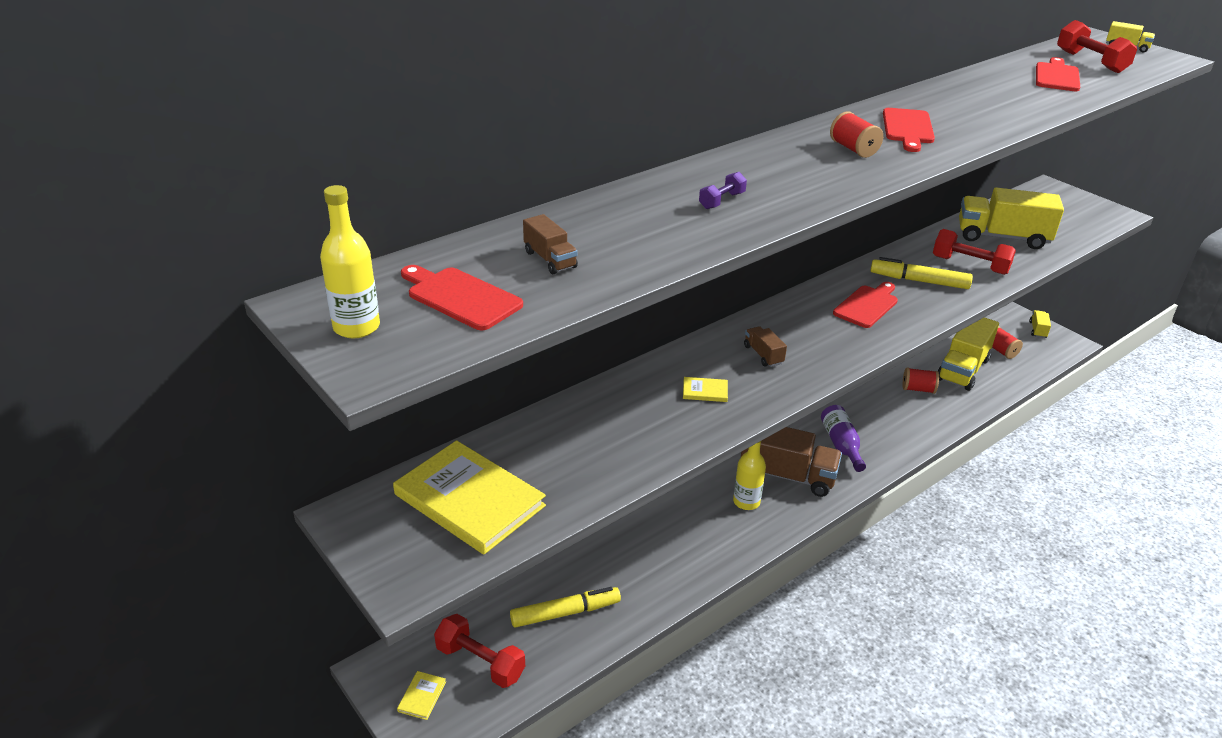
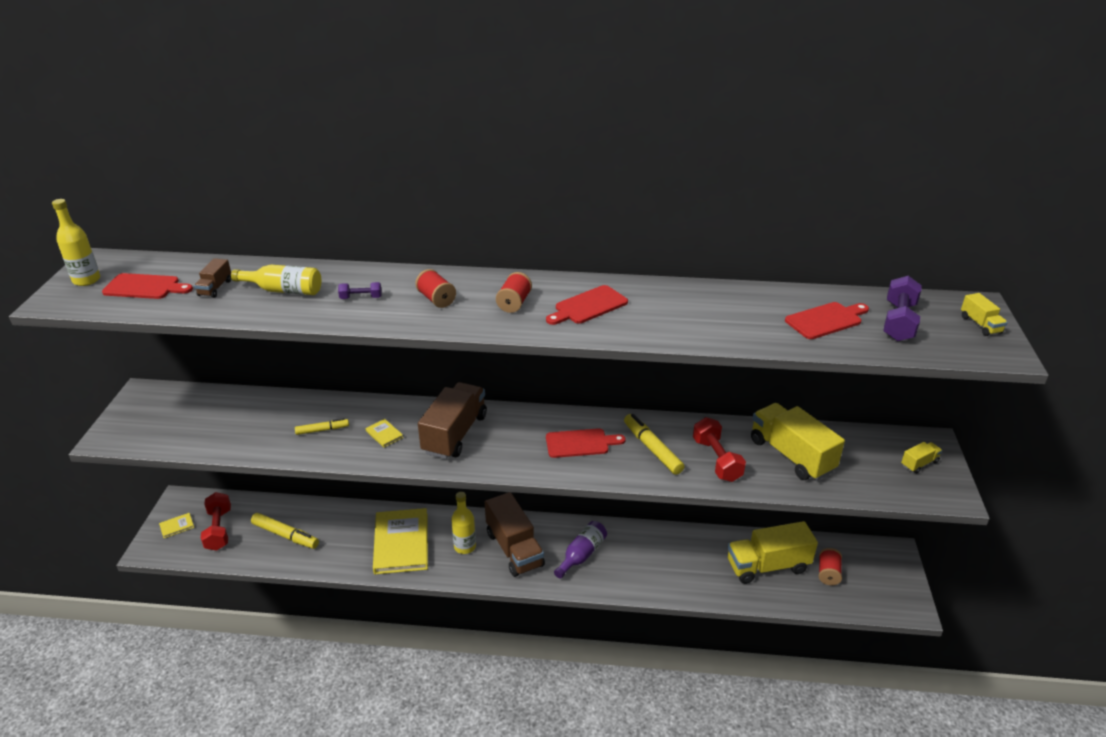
camera: 45 degrees right, 0 degrees up
(460, 297) = (145, 287): red cutting board -> red cutting board turned 105 degrees clockwise
(469, 500) = (190, 417): yellow book -> yellow book (401, 543)
(630, 228) = (283, 290): none -> yellow bottle
(640, 423) = (322, 430): none -> yellow marker
(763, 355) = (455, 434): brown truck -> brown truck, size x2.22
(918, 389) = (704, 556): red spool -> red spool (436, 299)
(1037, 330) = (896, 579): yellow truck -> yellow truck (919, 463)
(1090, 62) = (898, 322): red dumbbell -> purple dumbbell

